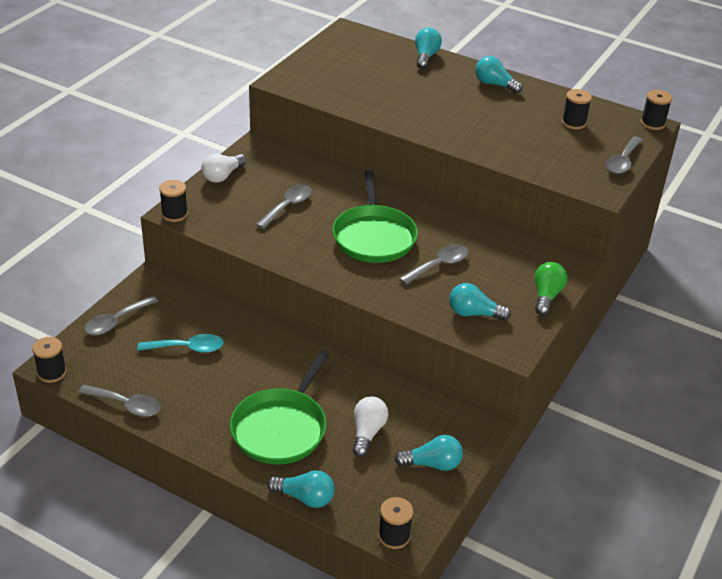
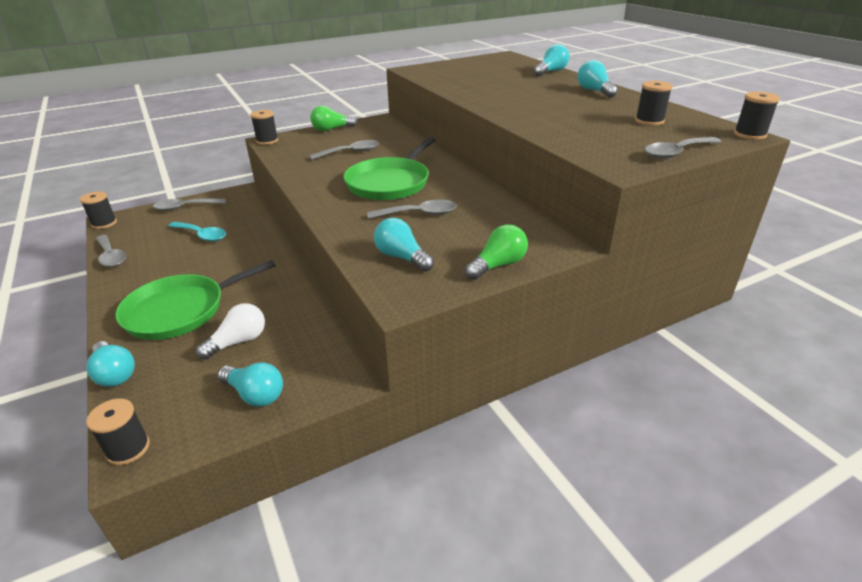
camera: 35 degrees right, 5 degrees down
(223, 176) = (332, 129): white light bulb -> green light bulb

